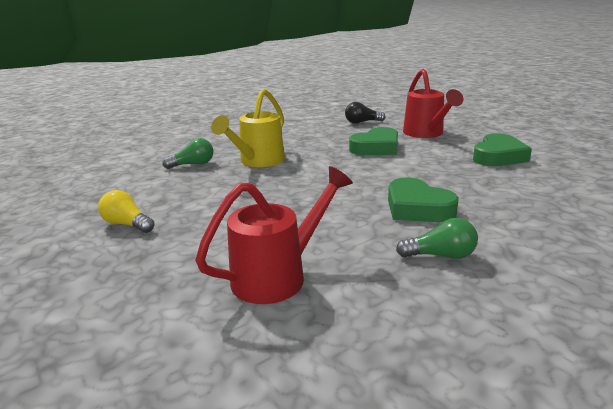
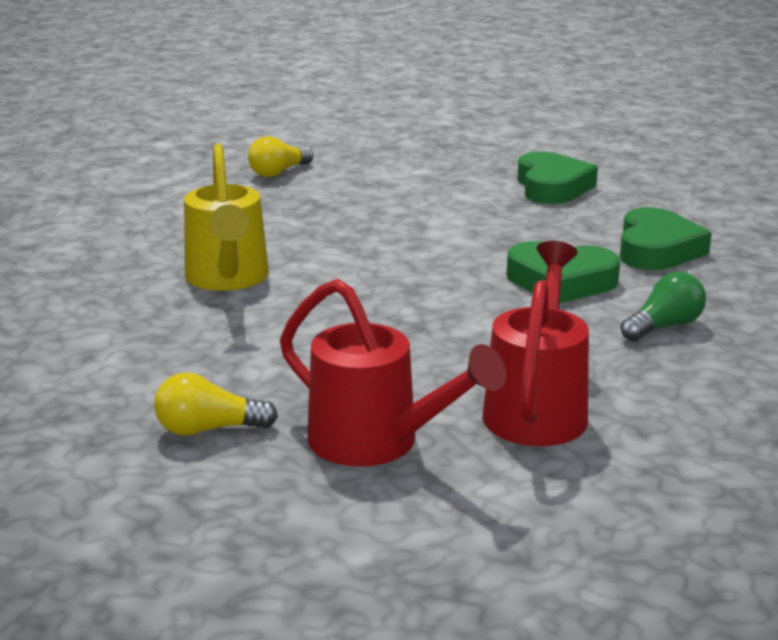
camera: 40 degrees left, 0 degrees up
(193, 164) = (120, 314): green light bulb -> none
(362, 122) = (278, 172): black light bulb -> yellow light bulb
(376, 147) = (374, 211): green heart -> green heart (657, 249)
(426, 133) = (408, 172): red watering can -> red watering can (376, 443)

